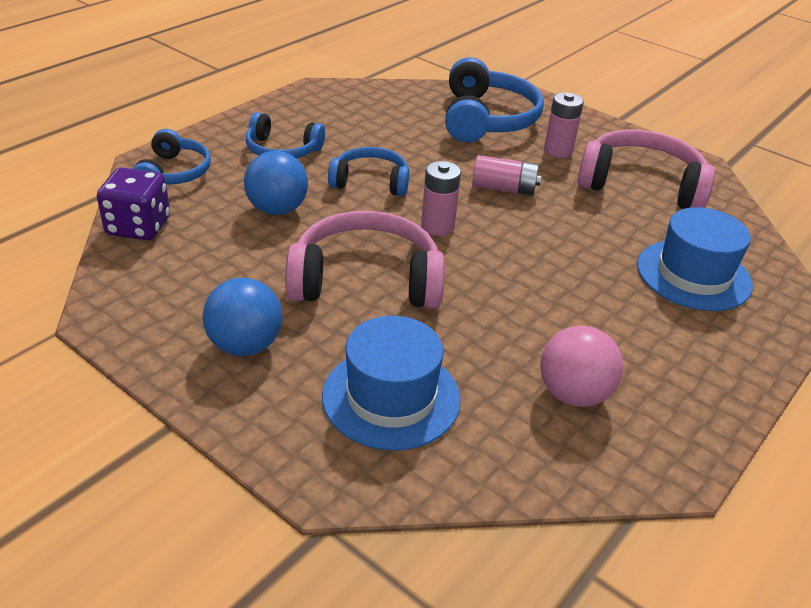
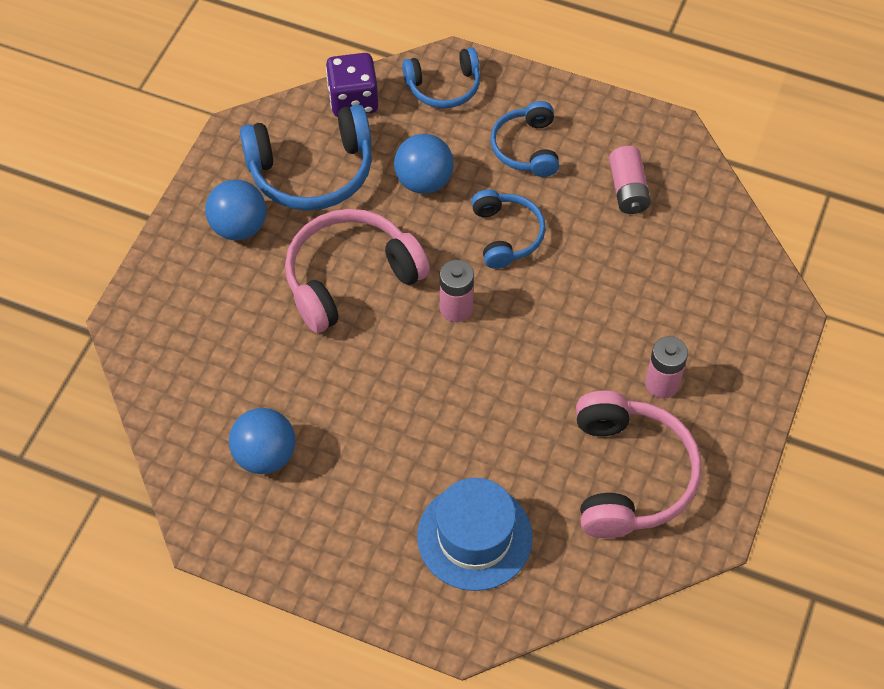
camera: 75 degrees right, 20 degrees up
(366, 280) = (350, 277): pink headphones -> pink headphones turned 105 degrees counterclockwise
(391, 397) = (218, 334): blue hat -> none
(487, 119) = (697, 302): blue headphones -> blue headphones (312, 171)
(504, 188) = (552, 348): pink battery -> pink battery (628, 189)
(573, 394) = (265, 455): pink ball -> blue ball

